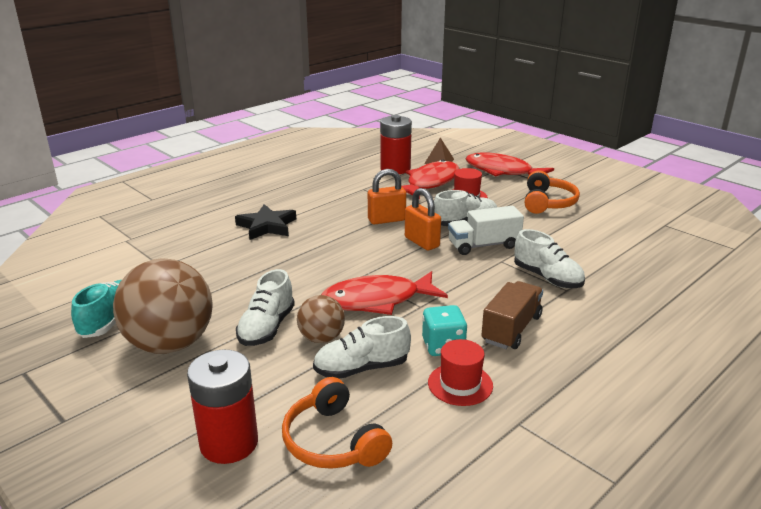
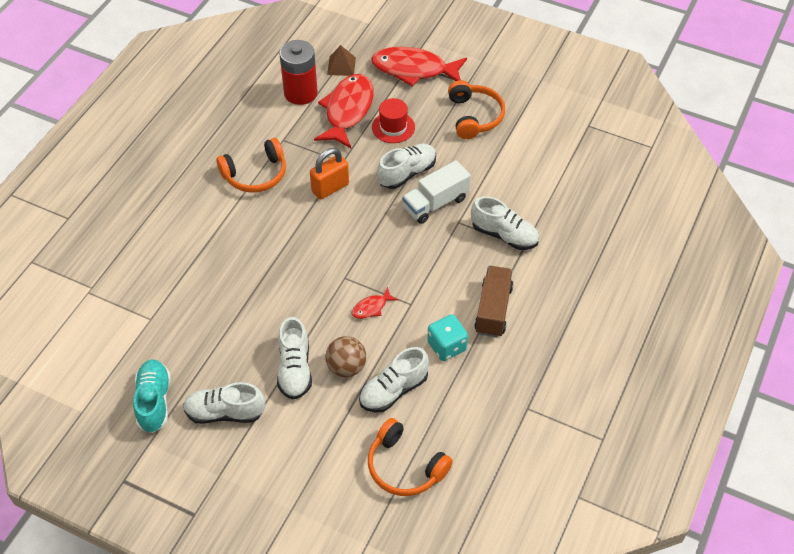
camera: 20 degrees left, 25 degrees up
(170, 344) = (225, 412): brown ball -> white shoe
(229, 443) = (332, 493): red battery -> none
(267, 226) = (217, 230): black star -> none
(325, 202) = (255, 174): none -> orange headphones
(377, 300) = (371, 307): red fish -> red fish, size x0.44
(422, 242) = (377, 214): orange padlock -> none
(460, 384) = (474, 383): red hat -> none

